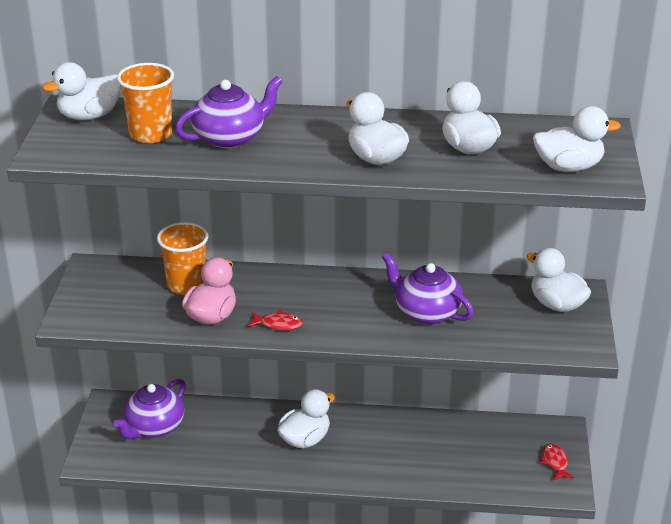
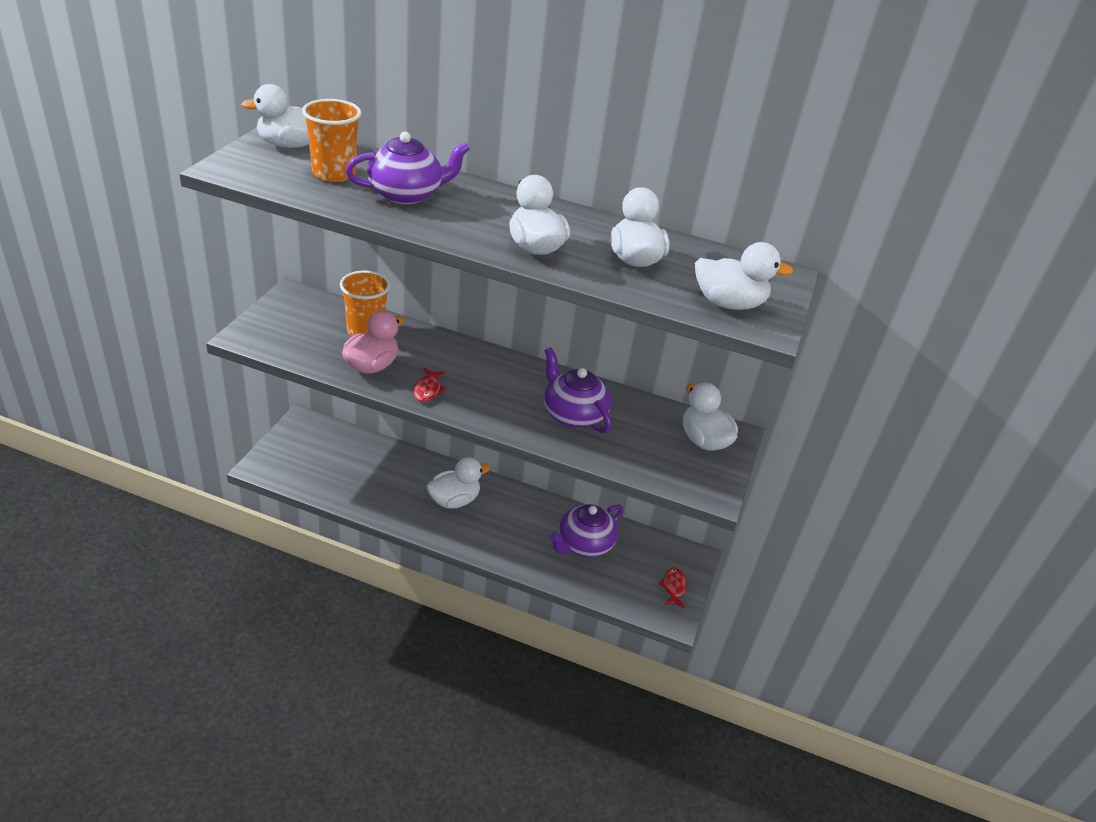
camera: 10 degrees right, 5 degrees up
(153, 427) = (329, 452): purple teapot -> purple teapot (584, 544)
(278, 324) = (428, 390): red fish -> red fish turned 75 degrees clockwise

